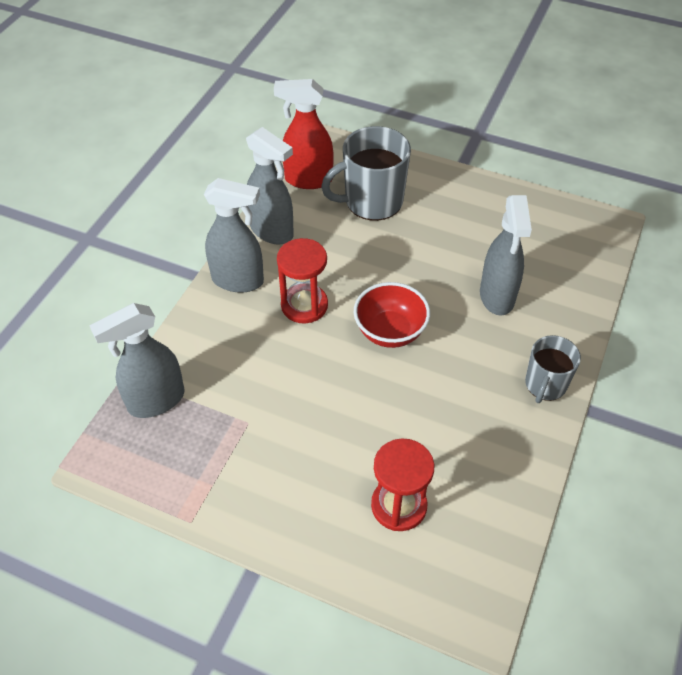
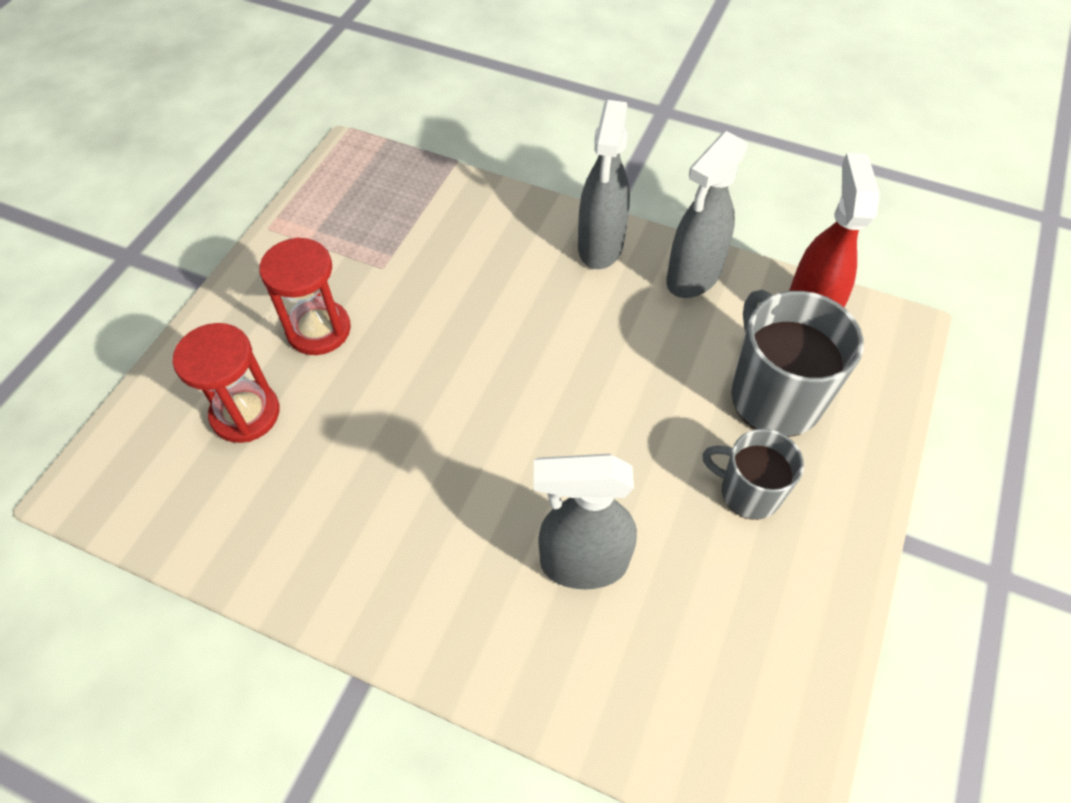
camera: 90 degrees right, 5 degrees up
(155, 401) = (420, 188): grey spray bottle -> none
(304, 305) = (560, 315): red hourglass -> red hourglass (318, 330)
(390, 332) = (513, 413): red bowl -> none
(545, 385) = (406, 615): grey mug -> grey mug (748, 492)

